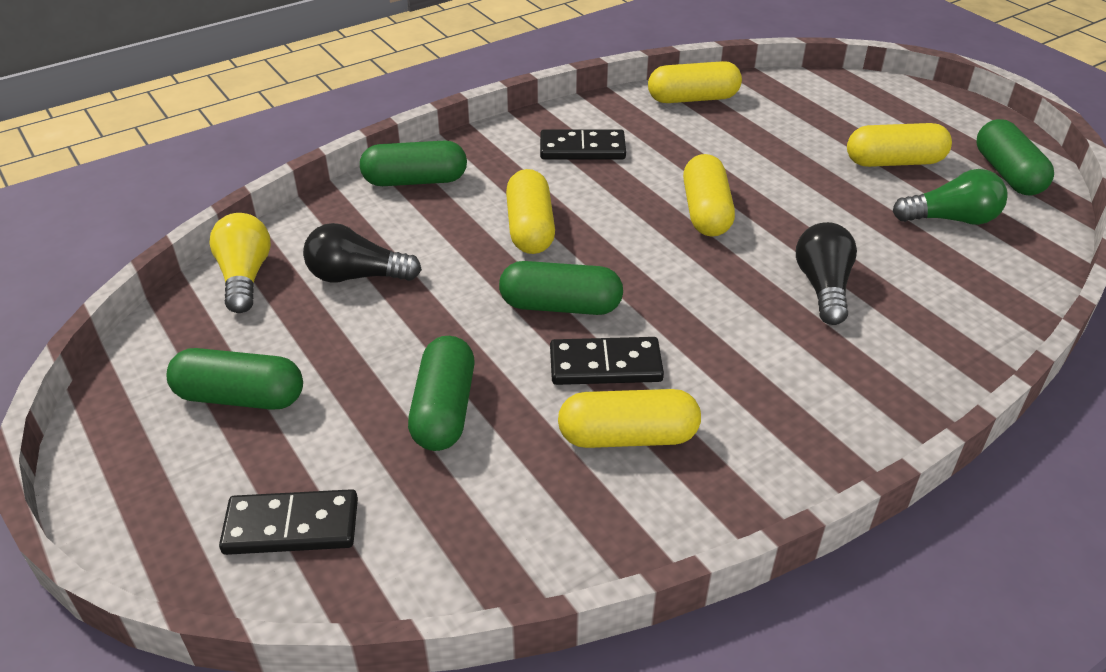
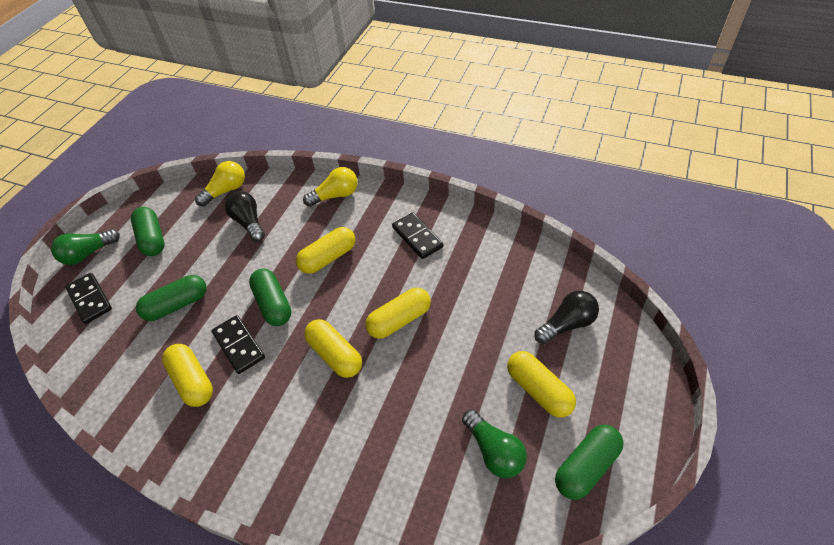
camera: 60 degrees right, 10 degrees up
(157, 499) = (88, 253): none -> green light bulb
(415, 181) = (335, 195): green capsule -> yellow light bulb
(693, 99) = (517, 254): yellow capsule -> yellow capsule (335, 355)
(823, 287) = (366, 410): black light bulb -> black light bulb (567, 324)

